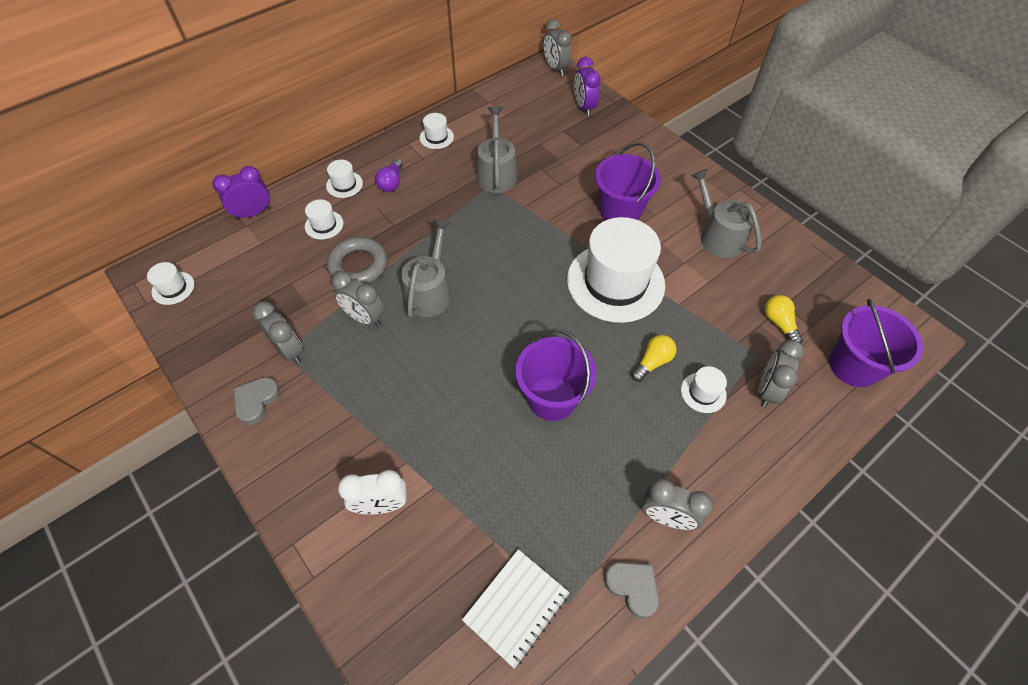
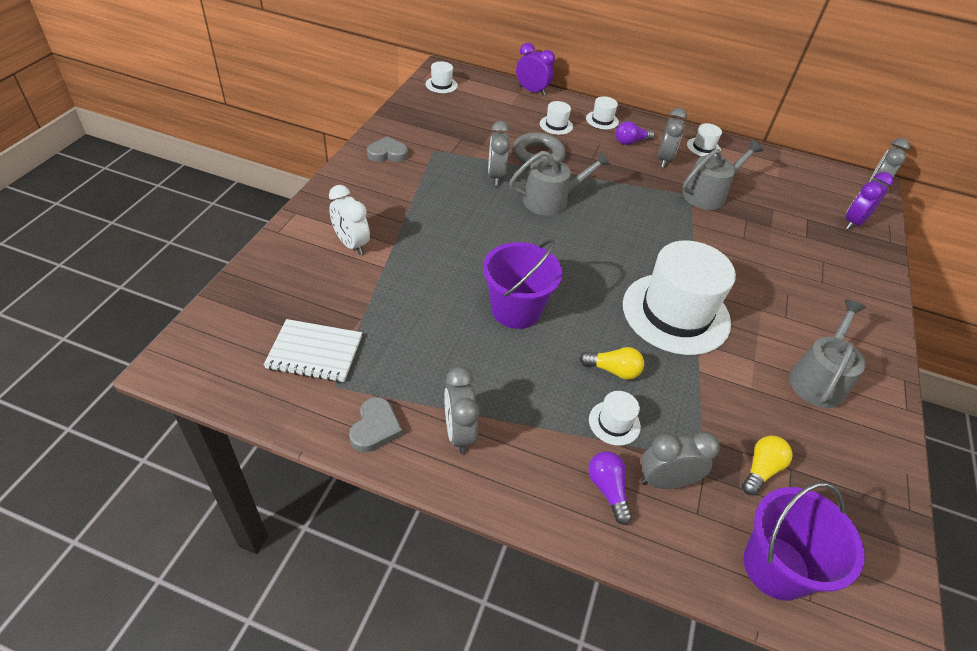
camera: 55 degrees right, 10 degrees down
(289, 350) = (438, 152): grey clock -> grey clock (664, 159)
(620, 211) = (760, 290): purple bucket -> none
(760, 433) = (607, 489): none -> purple light bulb

